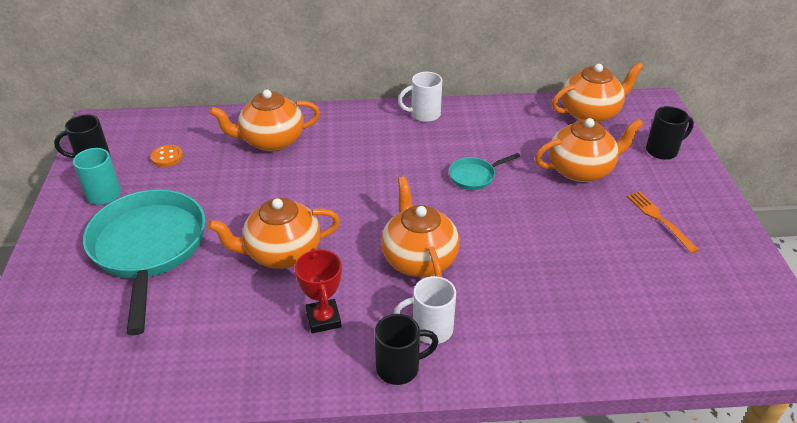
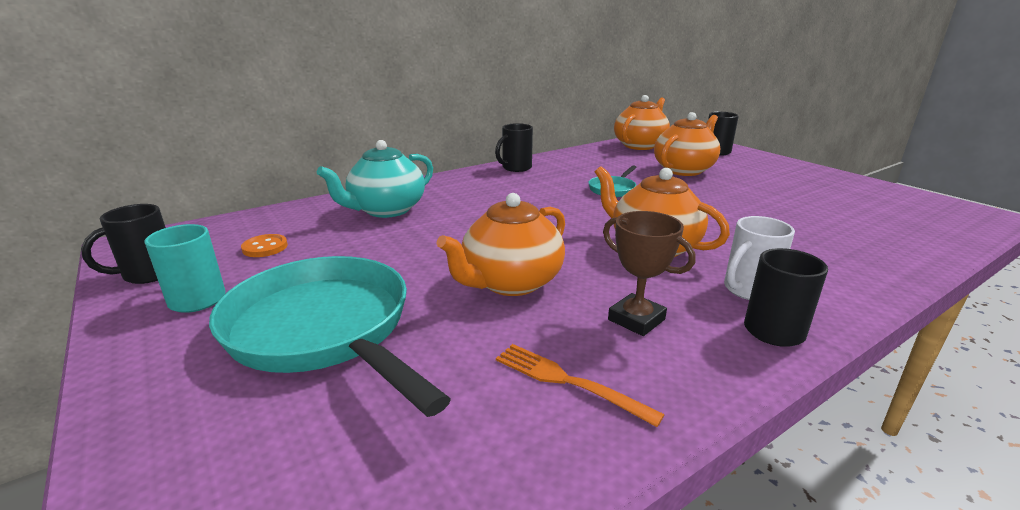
camera: 30 degrees left, 15 degrees down
(271, 141) = (386, 210): orange teapot -> turquoise teapot
(323, 319) = (636, 319): red trophy -> brown trophy
(424, 115) = (516, 168): white mug -> black mug
(659, 219) = (779, 180): orange fork -> orange fork (567, 381)

